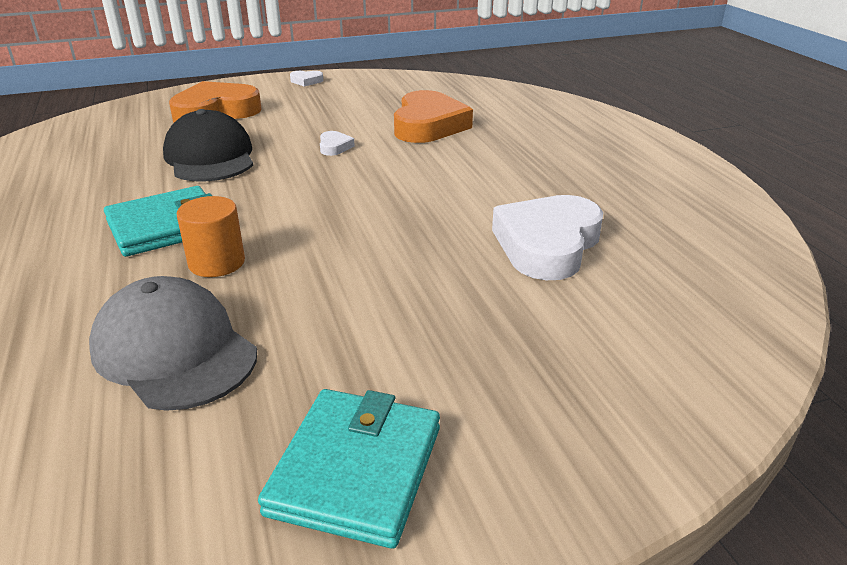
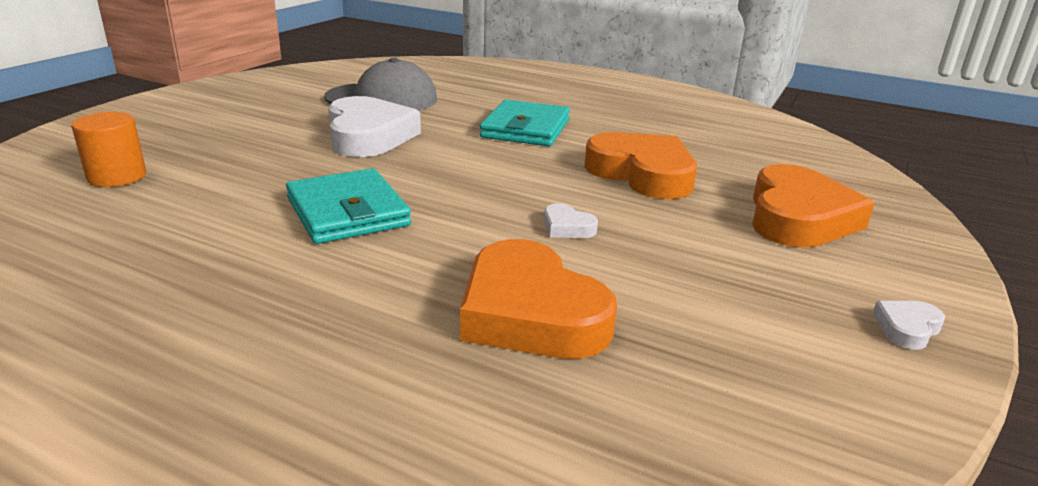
camera: 135 degrees right, 5 degrees down
(210, 157) = (642, 174): black cap -> orange heart
(217, 263) = (443, 125): orange cylinder -> orange cylinder (117, 177)
(355, 470) = (229, 98): turquoise wallet -> turquoise wallet (348, 212)
(547, 245) = (190, 208): white heart -> white heart (368, 136)

